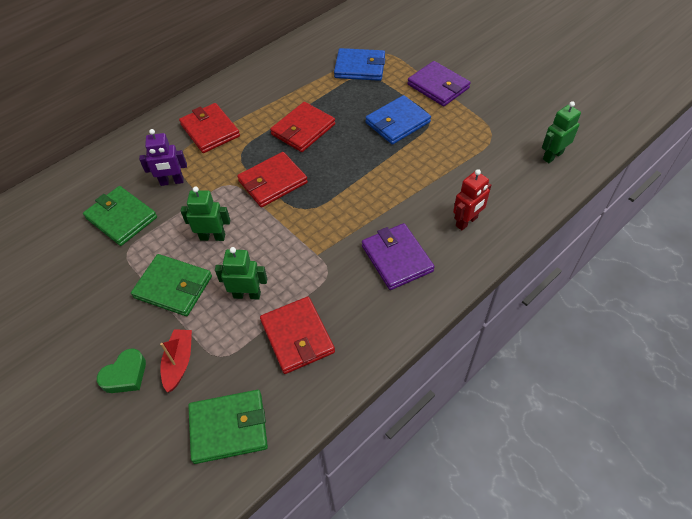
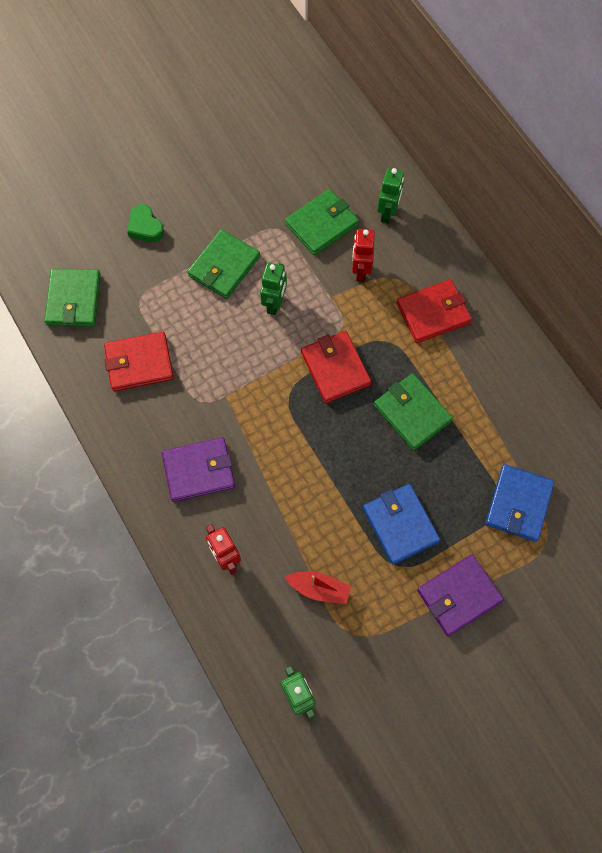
camera: 100 degrees right, 15 degrees up
(172, 182) = (360, 270): purple robot -> red robot
(179, 362) = (144, 267): red boat -> red boat (319, 589)
(247, 294) = (197, 327): green robot -> green robot (388, 213)
(303, 129) = (412, 413): red wallet -> green wallet

